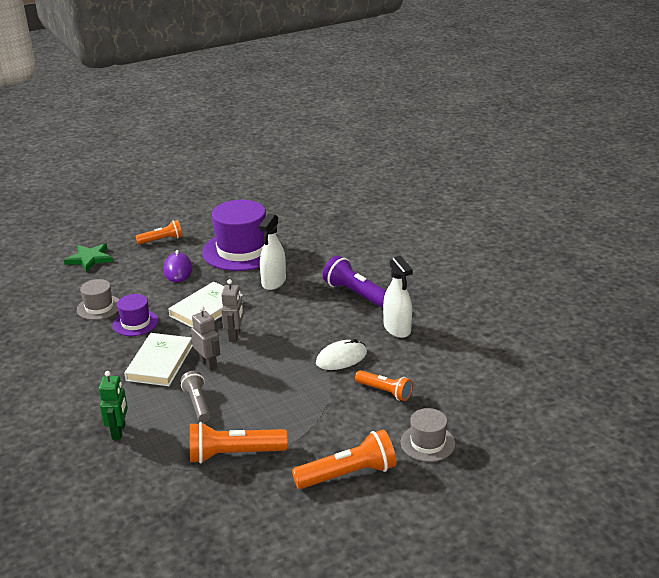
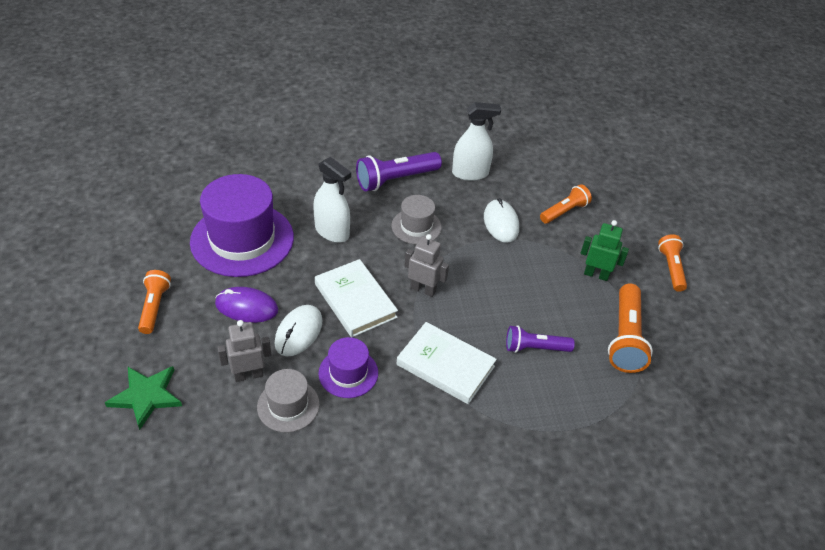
camera: 75 degrees left, 15 degrees up
(119, 431) = (561, 427): green robot -> green robot (596, 274)
(164, 295) = (298, 332): none -> white mouse
(197, 403) = (535, 348): grey flashlight -> purple flashlight
(208, 364) = (467, 323): grey robot -> grey robot (248, 375)
(348, 474) = (671, 268): orange flashlight -> orange flashlight, size x0.64
(427, 443) = (642, 210): grey hat -> grey hat (416, 226)

